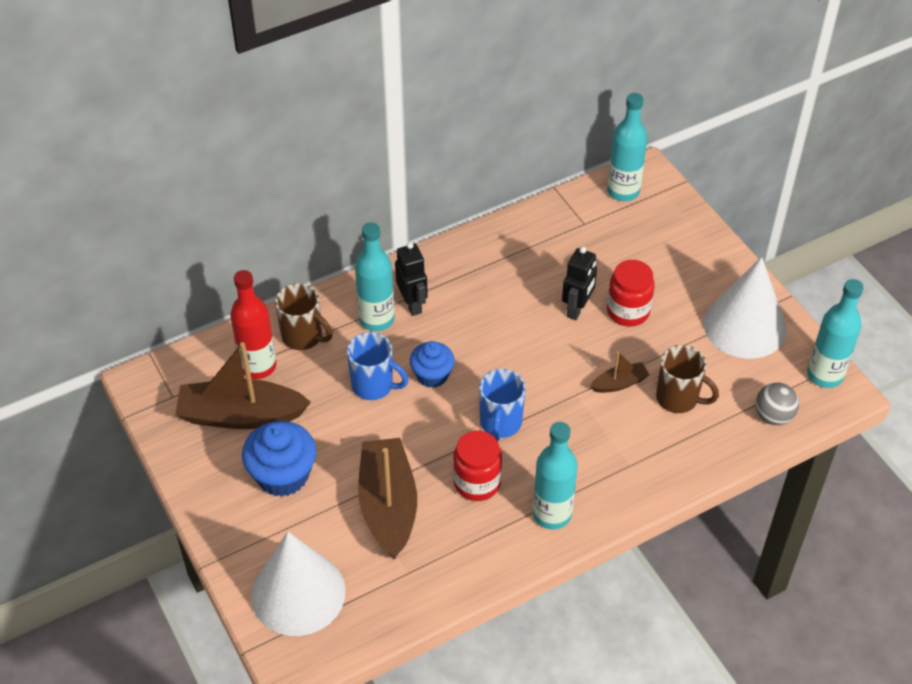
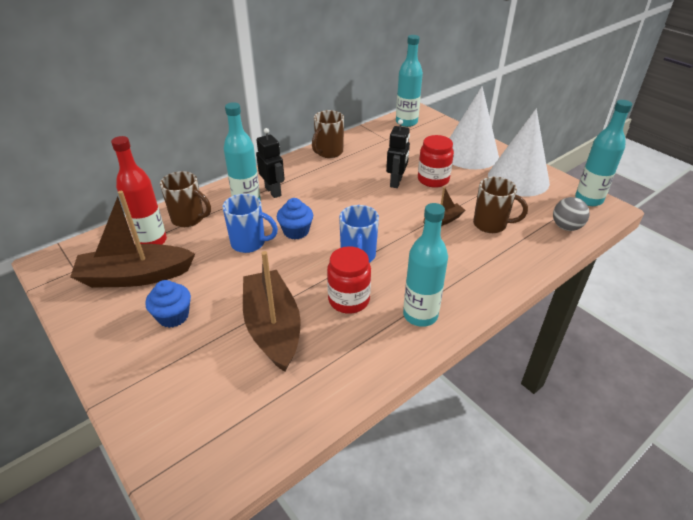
camera: 10 degrees left, 10 degrees down
(282, 475) = (173, 316): blue cupcake -> blue cupcake, size x0.64
(298, 593) = (191, 418): white cone -> white cone (470, 154)
(497, 240) = (328, 152): none -> brown mug

